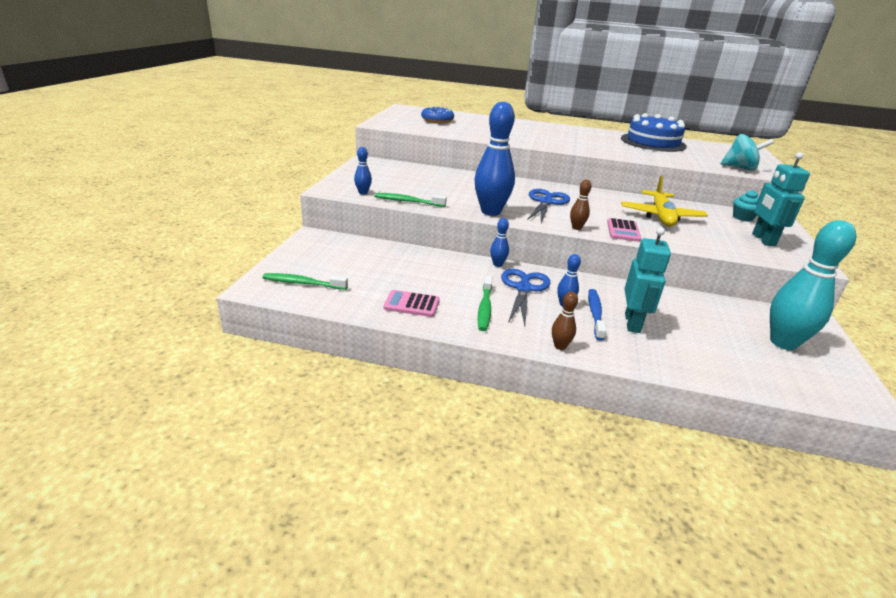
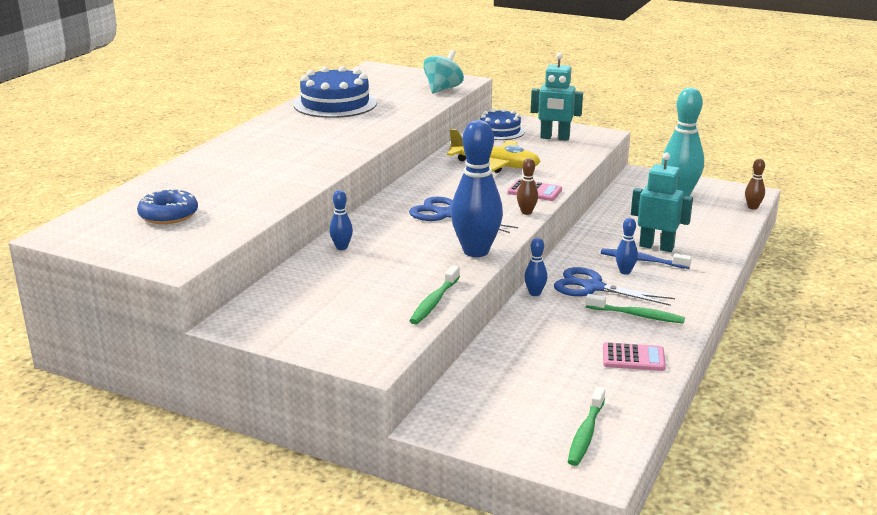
camera: 75 degrees left, 5 degrees down
(363, 193) = (393, 333): blue bowling pin -> blue bowling pin (341, 247)
(411, 304) = (633, 358): pink calculator -> pink calculator turned 105 degrees counterclockwise
(560, 346) = (702, 288): brown bowling pin -> brown bowling pin (752, 207)
(742, 217) = (500, 131): turquoise cupcake -> blue cake

